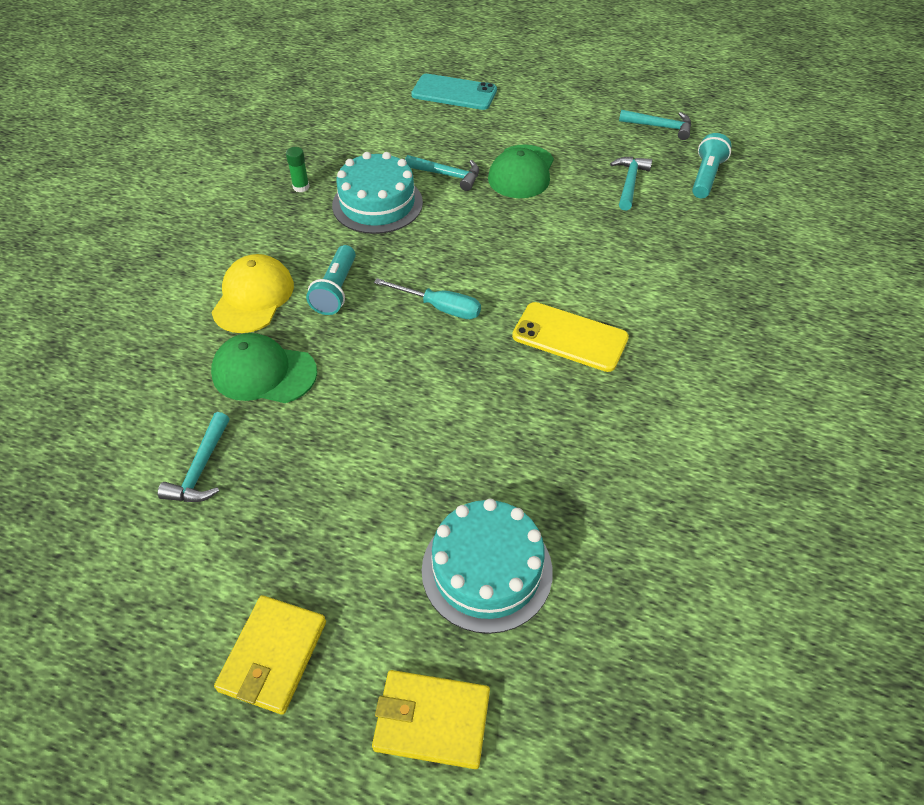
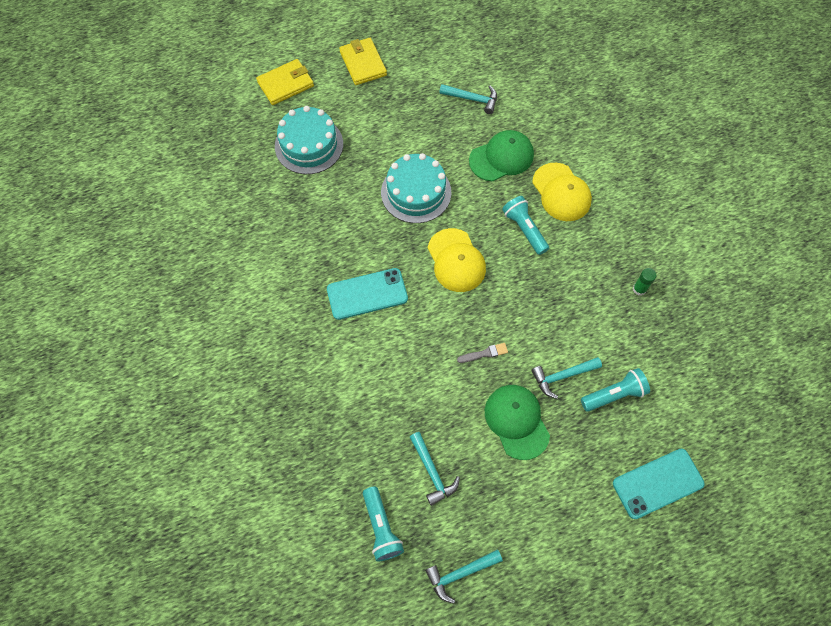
camera: 140 degrees right, 15 degrees up
(201, 469) = (472, 99): turquoise hammer -> turquoise hammer turned 135 degrees clockwise
(377, 204) = (577, 312): turquoise cake -> turquoise cake (416, 192)
(420, 144) = (614, 395): none -> turquoise flashlight
(440, 308) = (456, 260): turquoise screwdriver -> yellow cap
(498, 225) = (484, 353): none -> grey brush
(570, 337) = (367, 294): yellow phone -> turquoise phone

